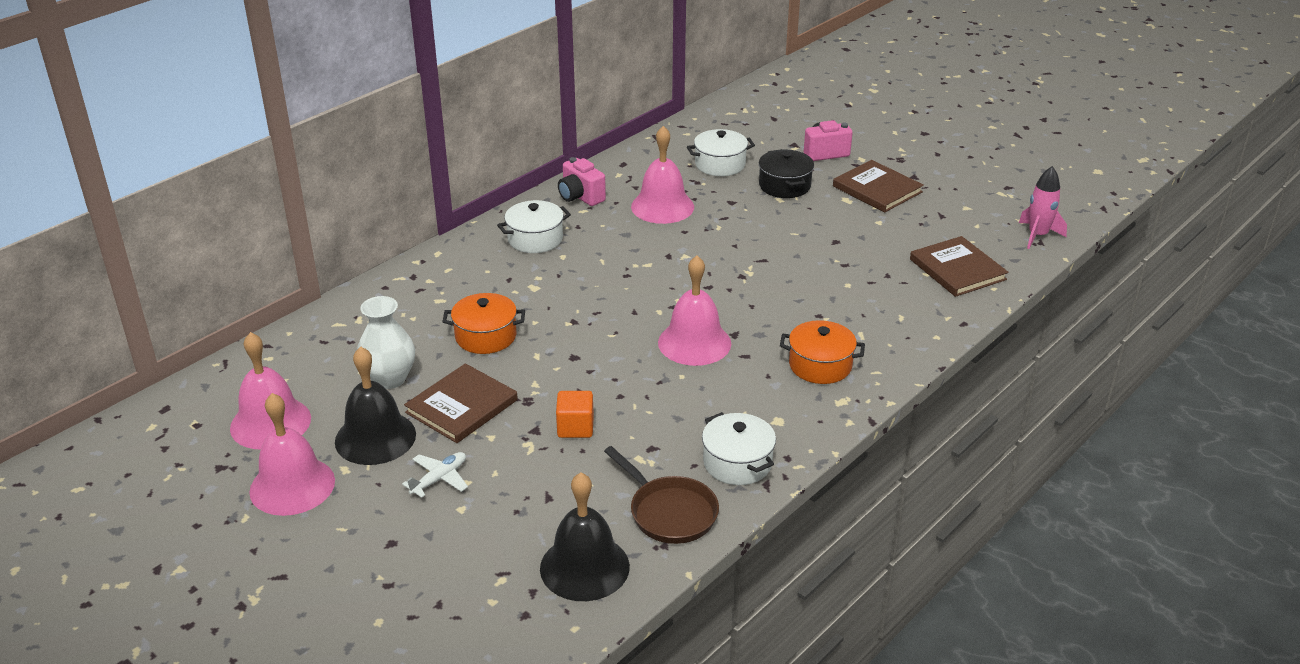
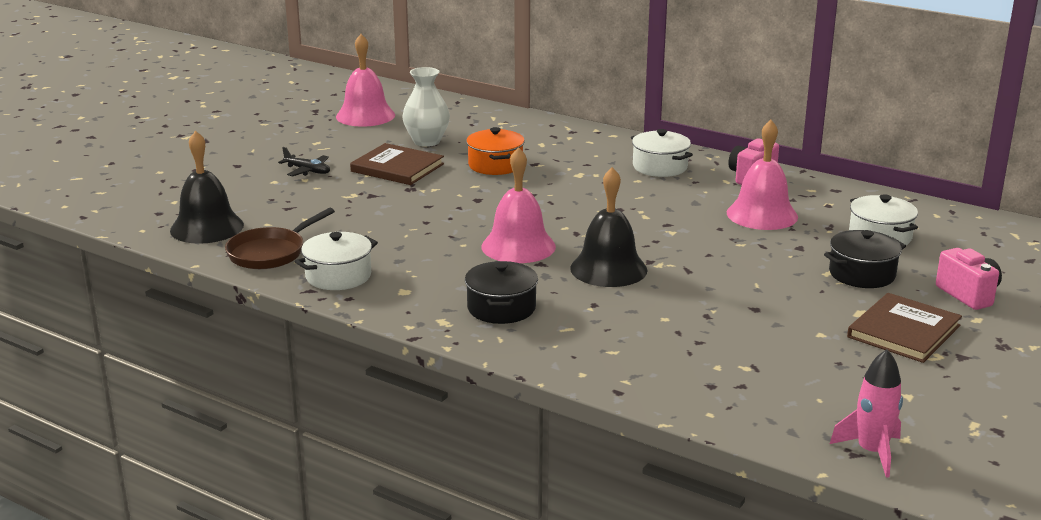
camera: 80 degrees right, 10 degrees down
(292, 486) = (297, 131): pink bell -> none
(375, 437) = (353, 146): black bell -> black bell (608, 269)
(439, 479) = (307, 171): white plane -> black plane
(575, 427) = (378, 209): orange cube -> none
(820, 365) = (501, 308): orange pot -> black pot
(957, 269) = (740, 388): brown book -> none

